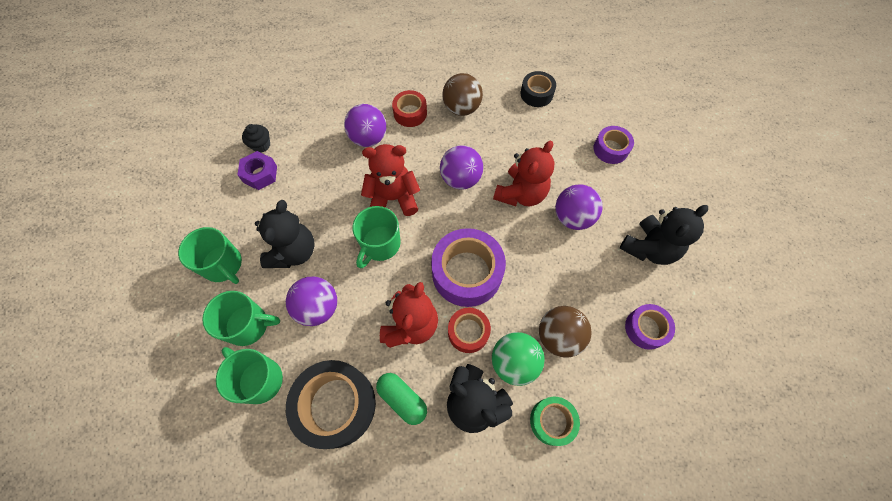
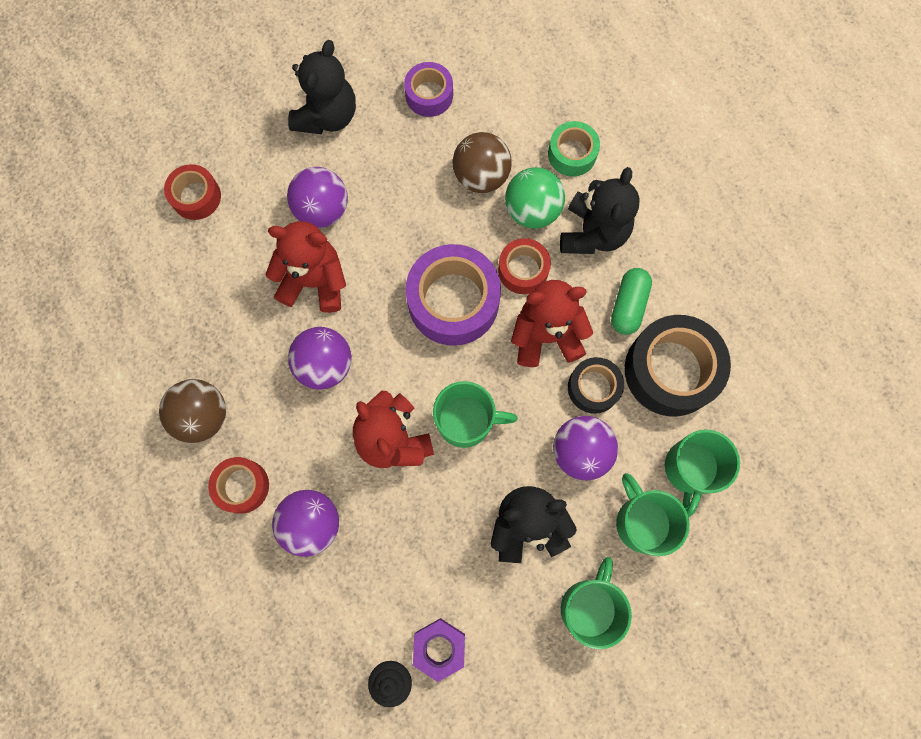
camera: 115 degrees left, 10 degrees up
(536, 94) = (134, 322): black tape -> black tape (593, 387)
(610, 149) = (196, 196): purple tape -> red tape
(649, 248) = (327, 116): black teddy bear -> black teddy bear turned 90 degrees clockwise

